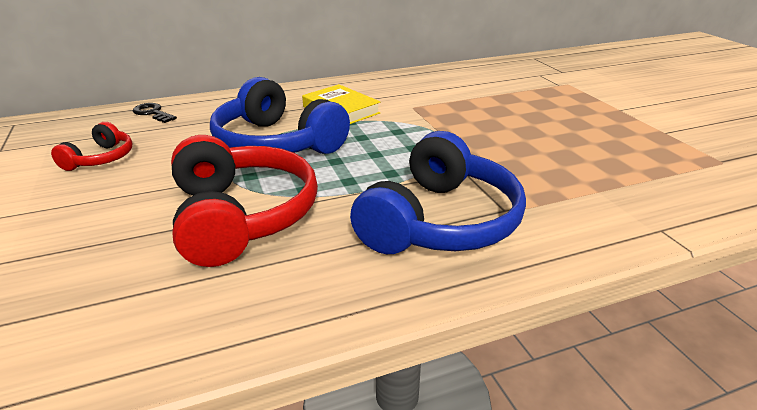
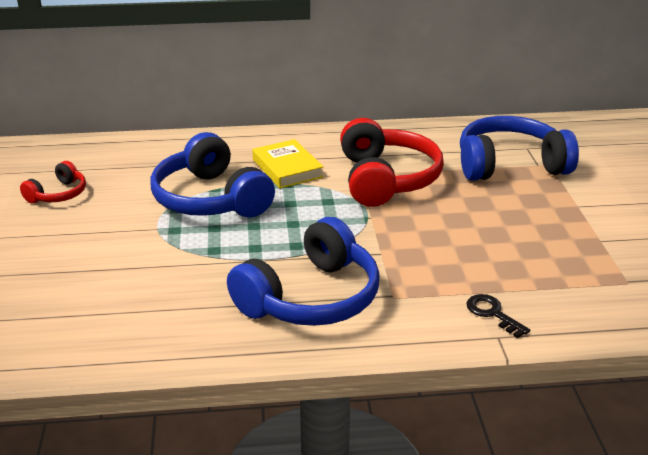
camera: 15 degrees right, 0 degrees up
(152, 113) = (113, 149): black key -> black key (492, 313)
(242, 216) = (154, 267): red headphones -> red headphones (386, 179)
(537, 87) = (510, 165): none -> blue headphones

